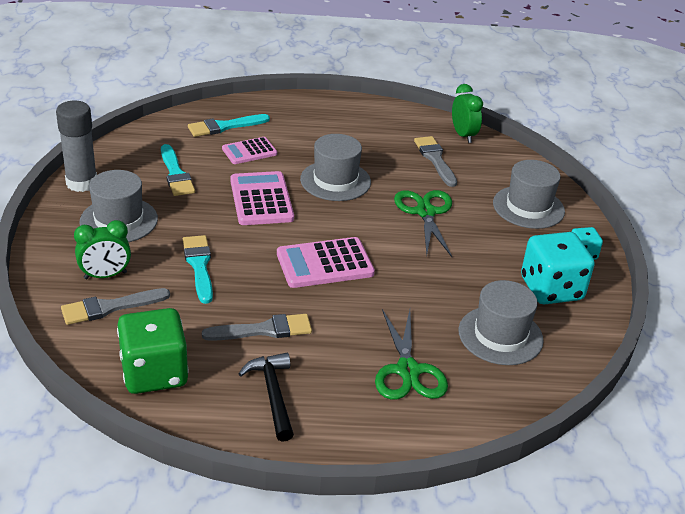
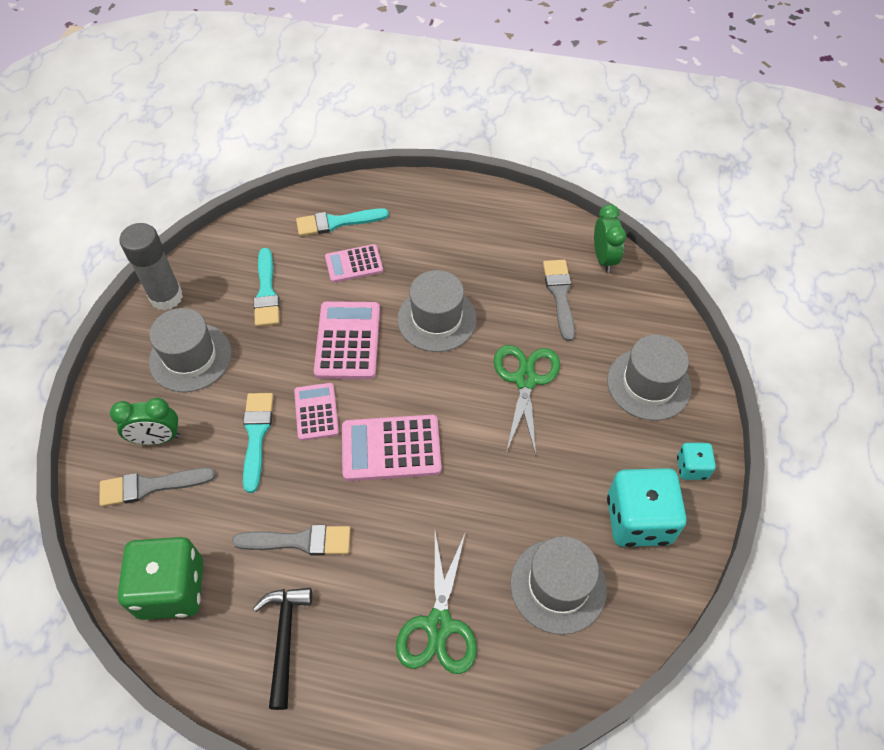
camera: 15 degrees right, 20 degrees up
(249, 246) = (316, 412): none -> pink calculator

